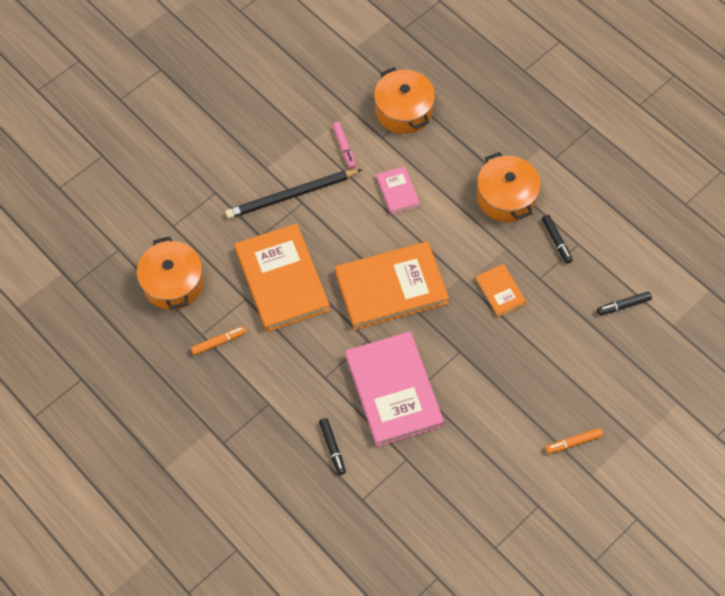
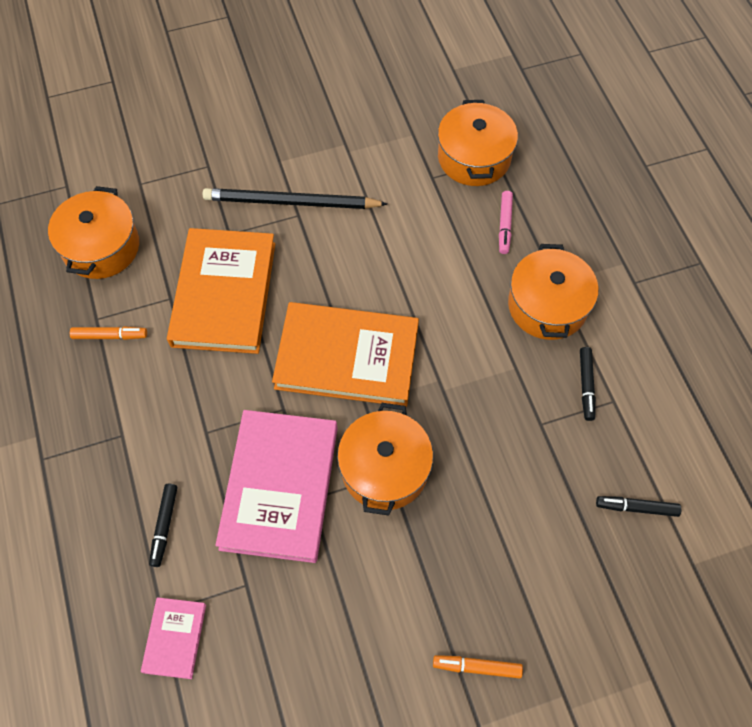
camera: 25 degrees right, 0 degrees up
(344, 147) = (381, 172): pink marker -> pink marker (504, 225)
(397, 191) = (417, 246): pink book -> pink book (175, 638)
(455, 350) = (384, 469): none -> orange pot
(500, 291) = (481, 419): orange book -> none

